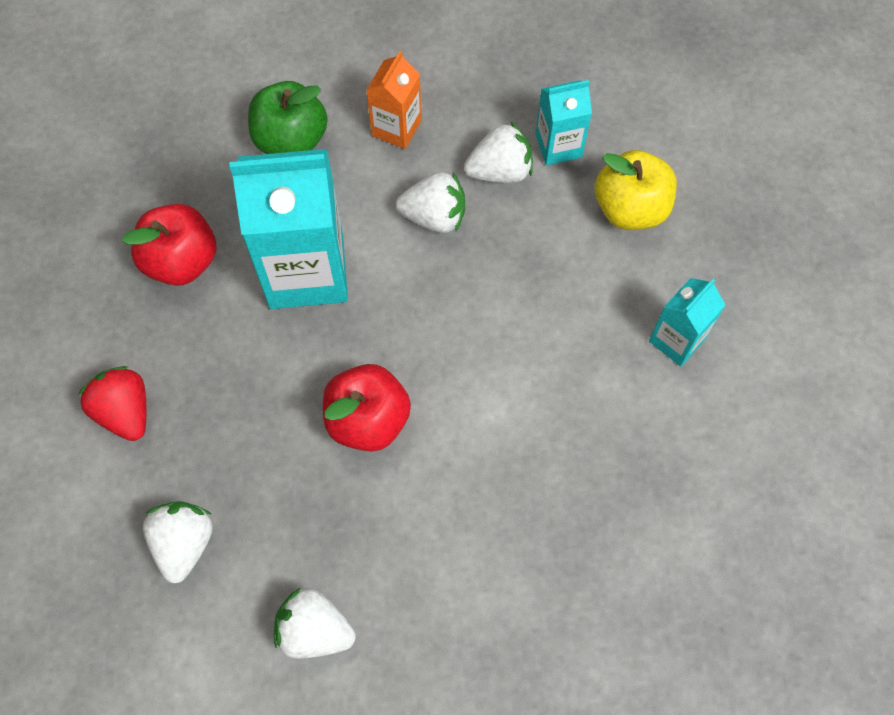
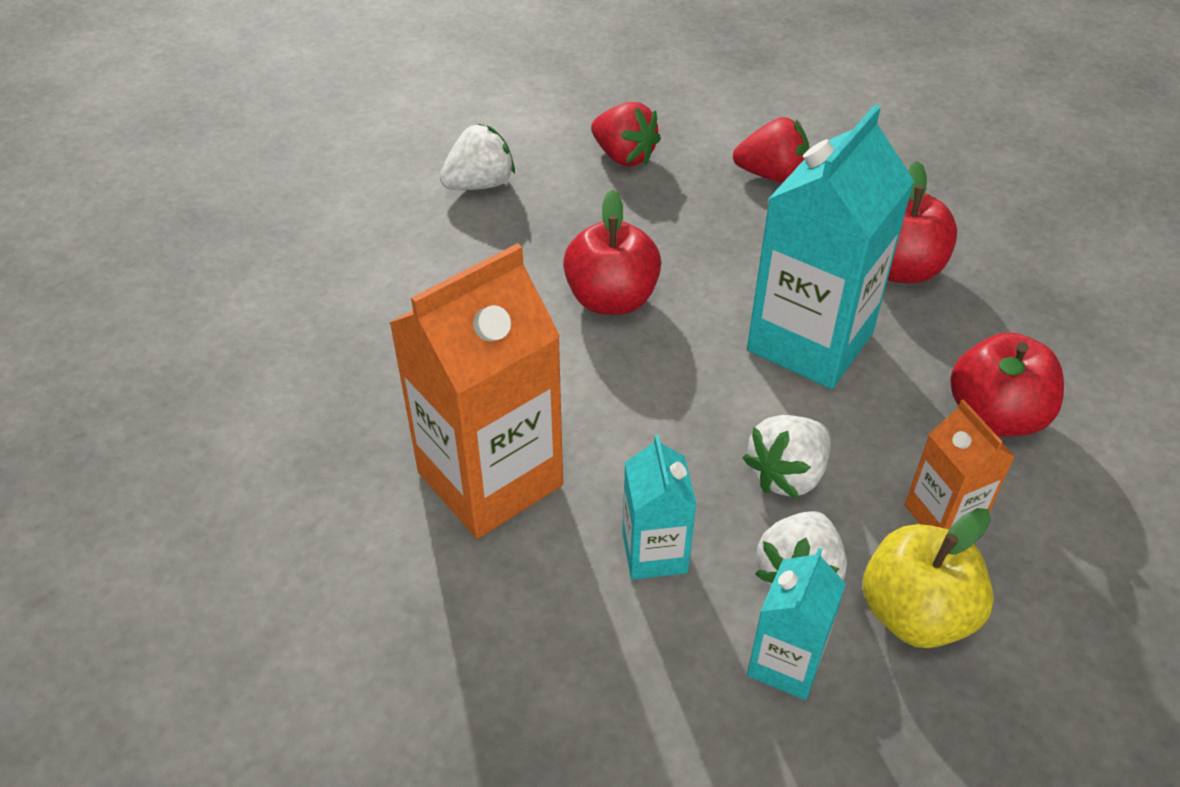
camera: 130 degrees right, 20 degrees down
(184, 543) = (624, 156): white strawberry -> red strawberry
(291, 140) = (995, 416): green apple -> red apple
(583, 367) = (490, 479): none -> orange carton
(630, 208) = (627, 671): yellow apple -> yellow apple (915, 614)
(677, 340) = (428, 583): turquoise carton -> turquoise carton (654, 552)

